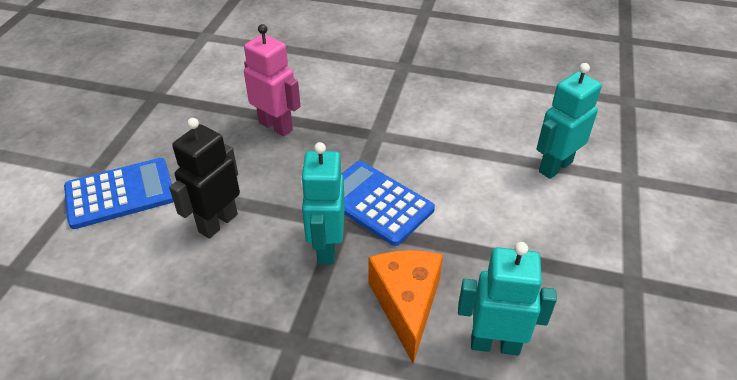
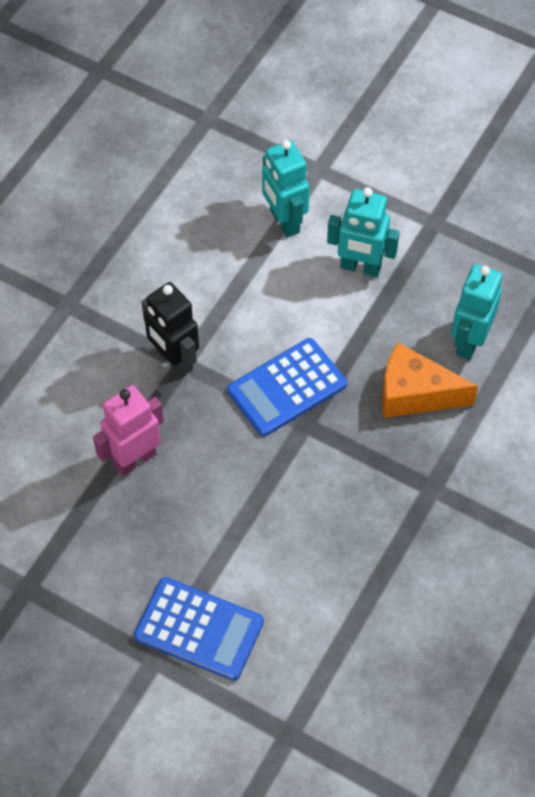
camera: 75 degrees left, 15 degrees up
(120, 193) = (199, 629): blue calculator -> blue calculator turned 120 degrees clockwise
(217, 223) = (272, 535): black robot -> black robot (174, 360)
(326, 248) = (333, 443): turquoise robot -> turquoise robot (360, 267)

